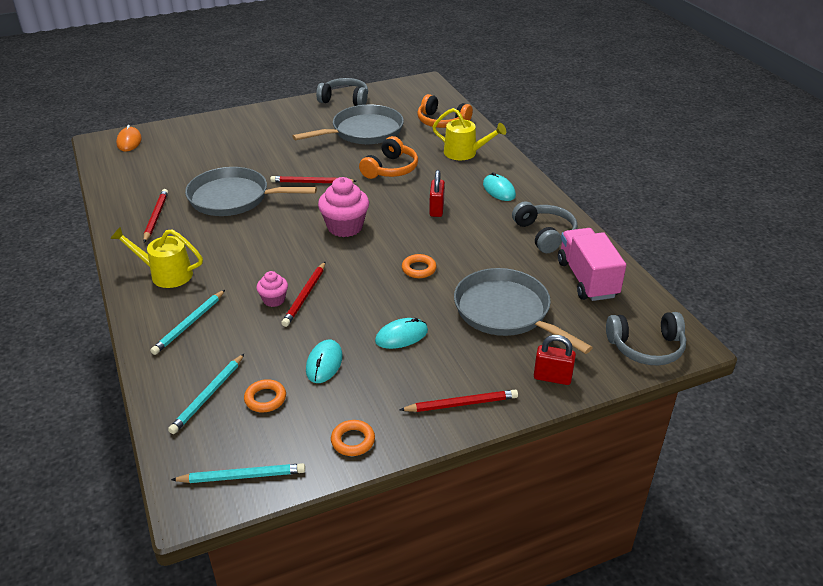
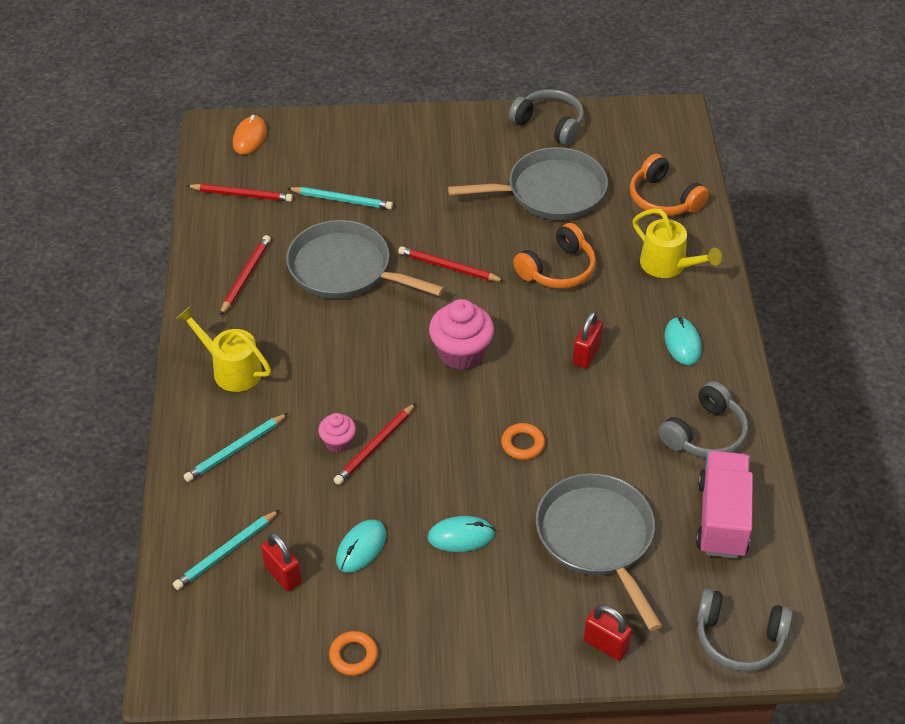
camera: 20 degrees right, 10 degrees up
(242, 476) = (228, 661): turquoise pencil -> turquoise pencil (342, 200)
(265, 399) = (283, 575): orange ring -> red padlock
(461, 404) = (487, 647): red pencil -> red pencil (241, 195)
(544, 234) = (705, 433): grey headphones -> grey headphones turned 45 degrees clockwise

